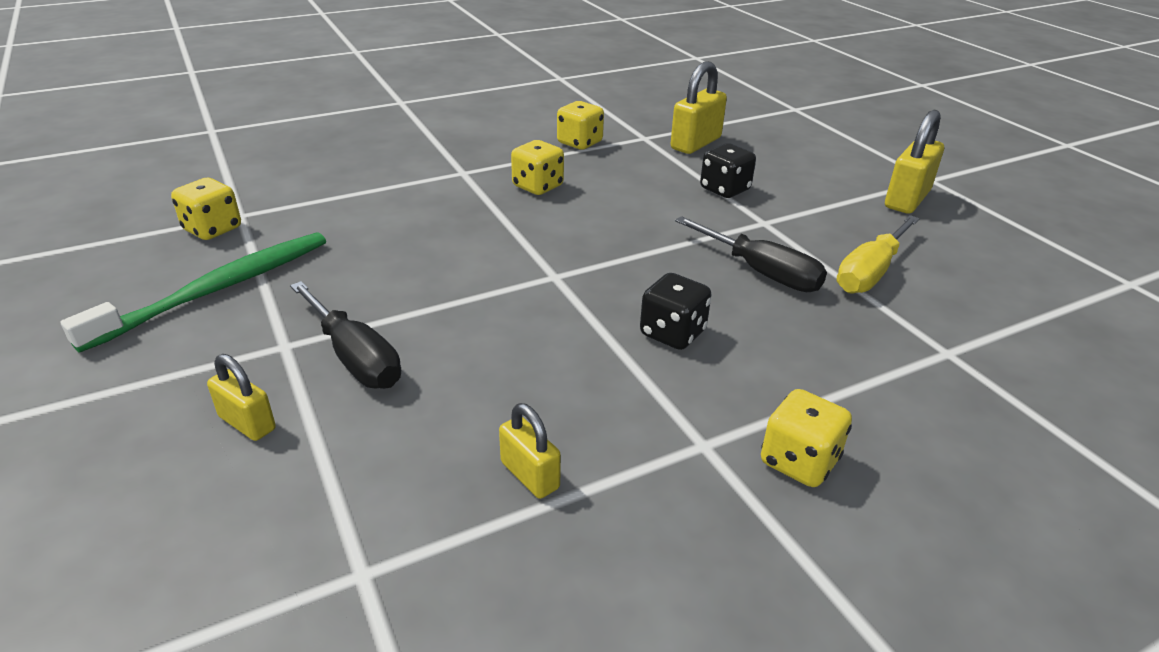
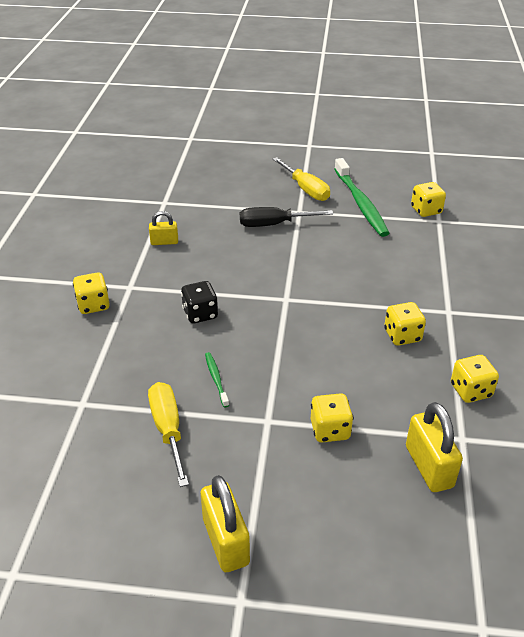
camera: 125 degrees right, 5 degrees up
(185, 366) = (305, 189): none -> yellow screwdriver
(247, 423) = (256, 196): yellow padlock -> none
(724, 189) = (330, 430): black dice -> yellow dice
(761, 272) = (216, 378): black screwdriver -> green toothbrush

